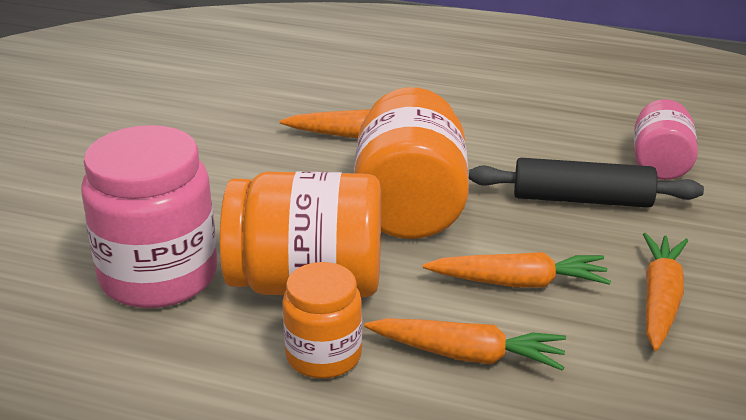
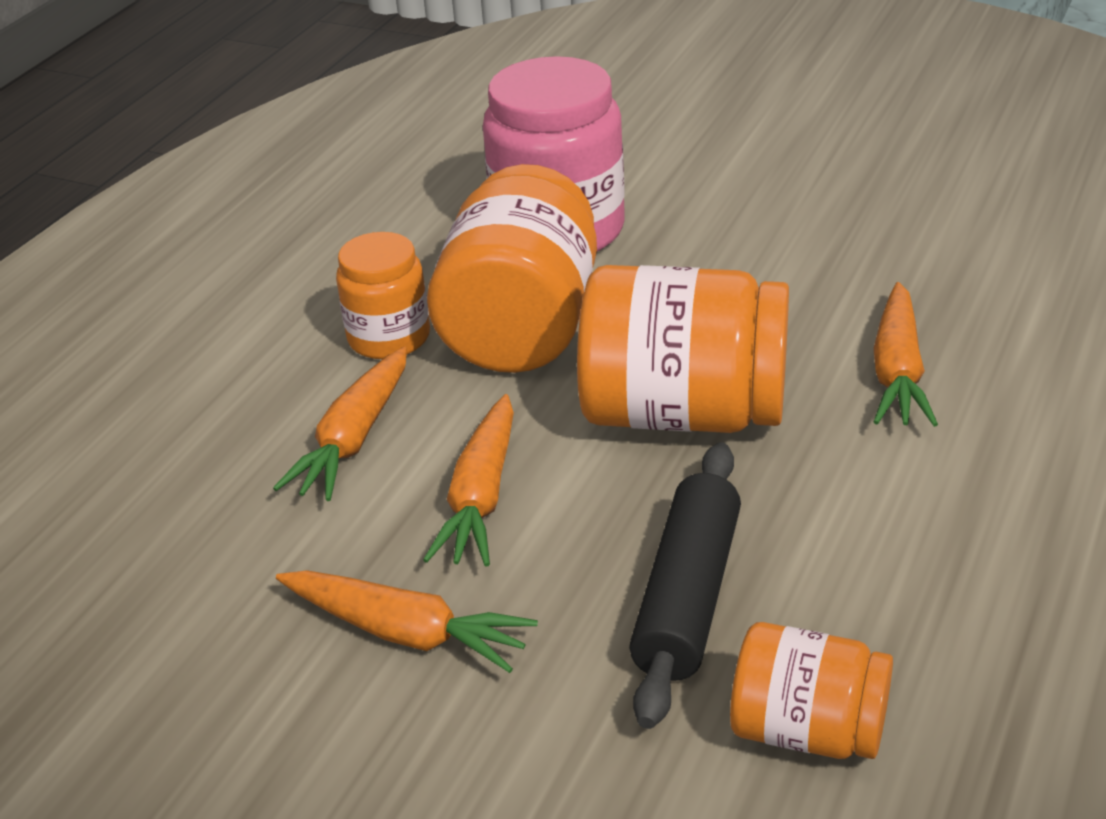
camera: 100 degrees right, 5 degrees up
(660, 164) = (807, 730): pink jar -> orange jar

